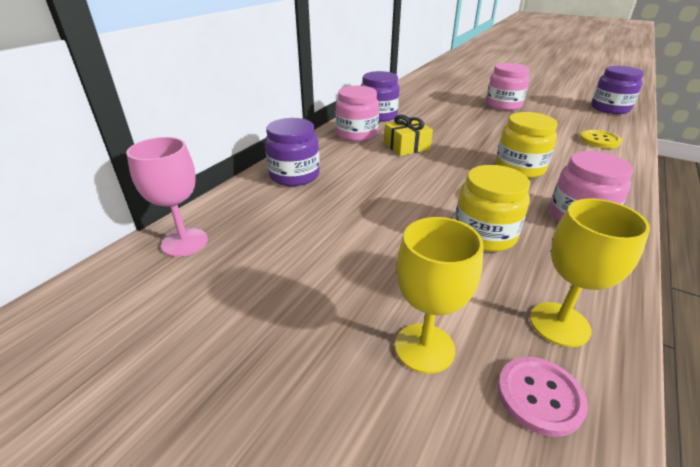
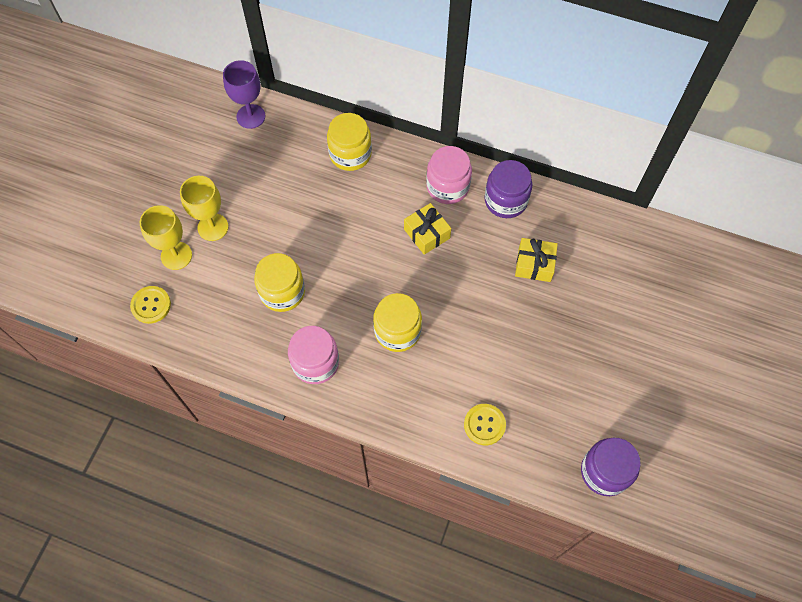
camera: 80 degrees right, 30 degrees up
(184, 242) = (251, 116): pink goblet -> purple goblet
(294, 175) = (350, 154): purple jar -> yellow jar
(441, 112) = (534, 264): none -> yellow gift
(503, 105) = (582, 338): pink jar -> none
(539, 396) = (151, 305): pink button -> yellow button
(559, 324) = (198, 324): yellow goblet -> yellow goblet (213, 227)

